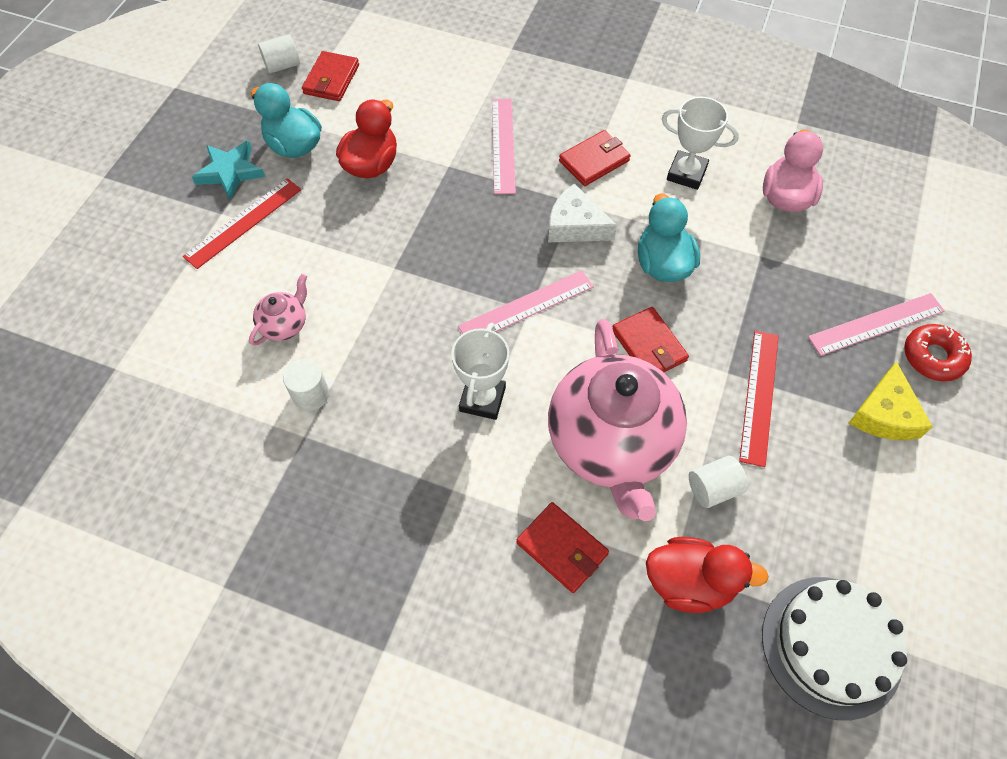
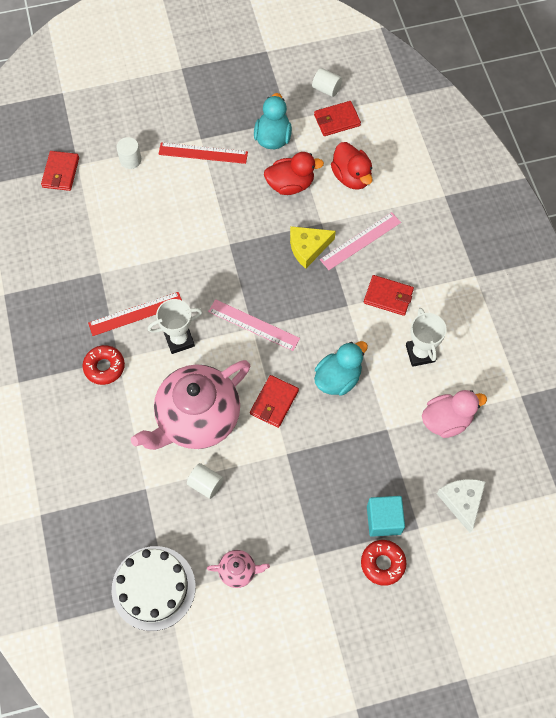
camera: 55 degrees right, 5 degrees up
(230, 172) = (230, 122): turquoise star -> none
(284, 325) = (155, 218): pink teapot -> pink teapot (238, 571)
(311, 394) = (125, 259): white cylinder -> white cylinder (130, 160)
(451, 515) = (104, 367): none -> red donut
(562, 548) = (121, 429): red wallet -> red wallet (61, 172)
(575, 225) = (330, 316): white cheese -> white cheese (462, 502)
(689, 582) = (143, 500): red duck -> red duck (351, 177)
(759, 396) = (282, 478): red ruler -> red ruler (136, 313)
(876, 324) = (383, 520): pink ruler -> turquoise cube
(884, 414) = (319, 553): yellow cheese -> yellow cheese (308, 248)

